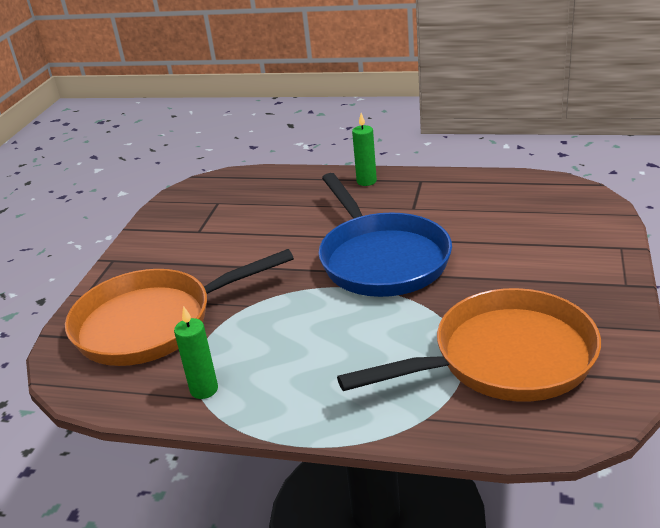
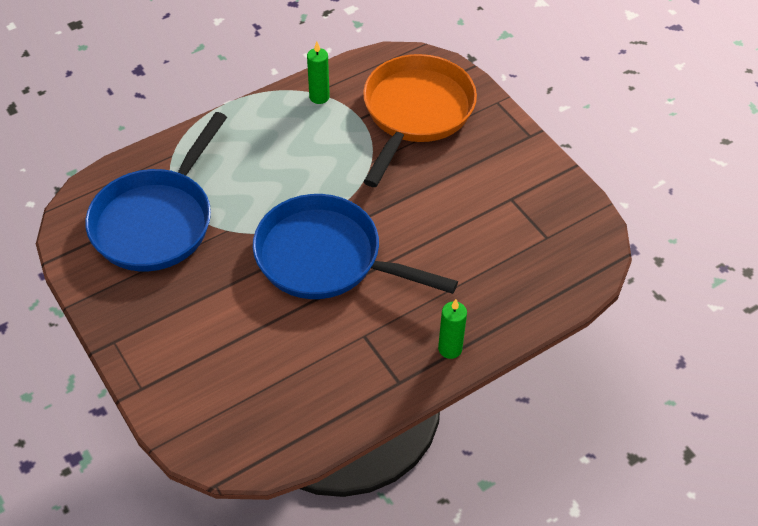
camera: 130 degrees right, 20 degrees up
(504, 358) = (156, 221): orange pan -> blue pan

